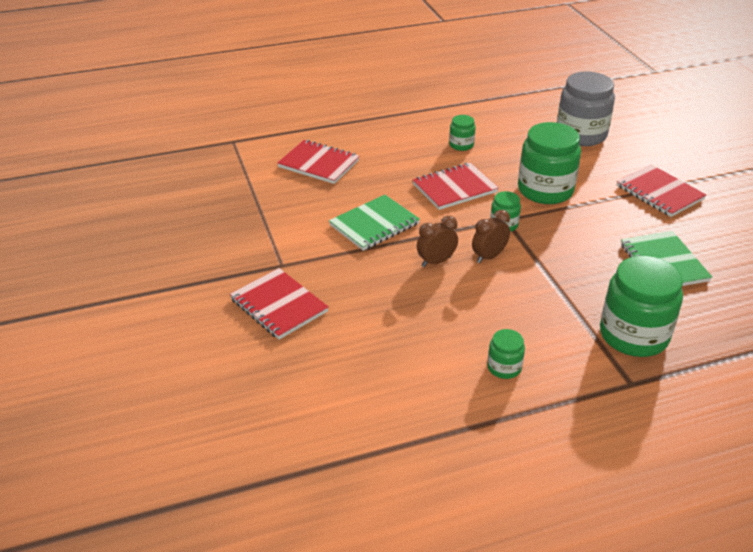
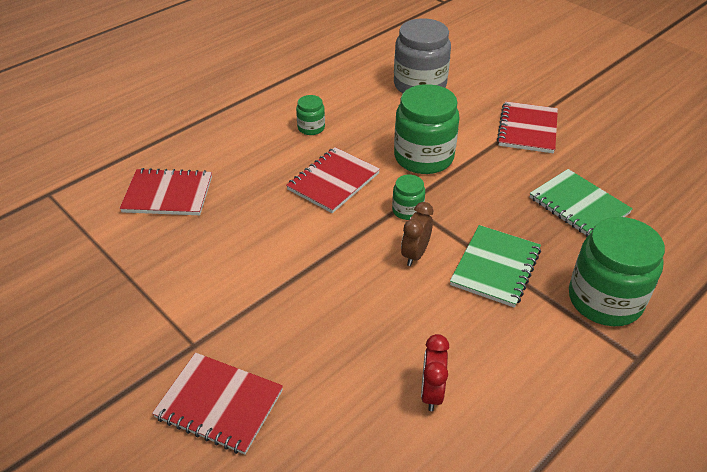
camera: 25 degrees left, 5 degrees up
(374, 225) = (273, 254): green notebook -> green notebook (495, 267)
(436, 261) = (365, 279): brown clock -> none
(439, 349) = (431, 392): none -> red clock
(504, 367) = (511, 390): green jar -> none
(659, 193) = (527, 129): red notebook -> red notebook turned 75 degrees clockwise

